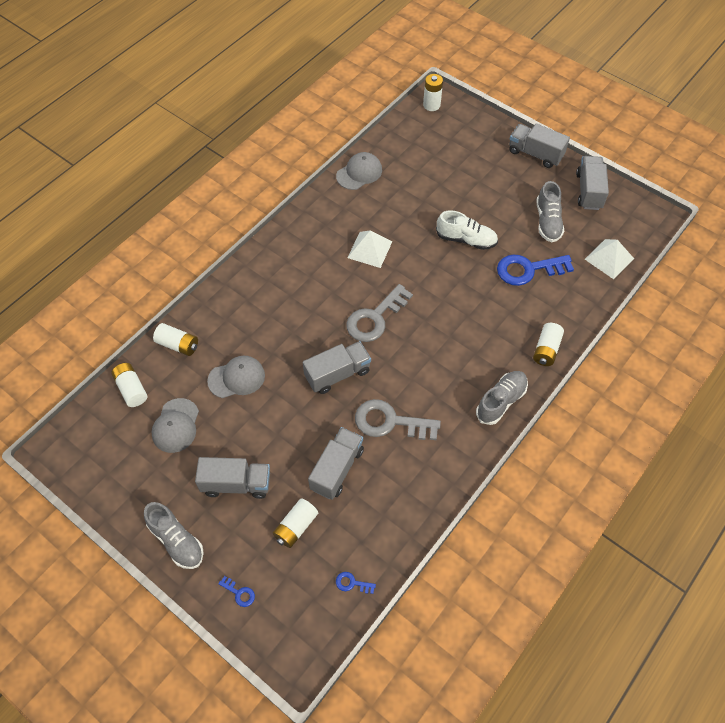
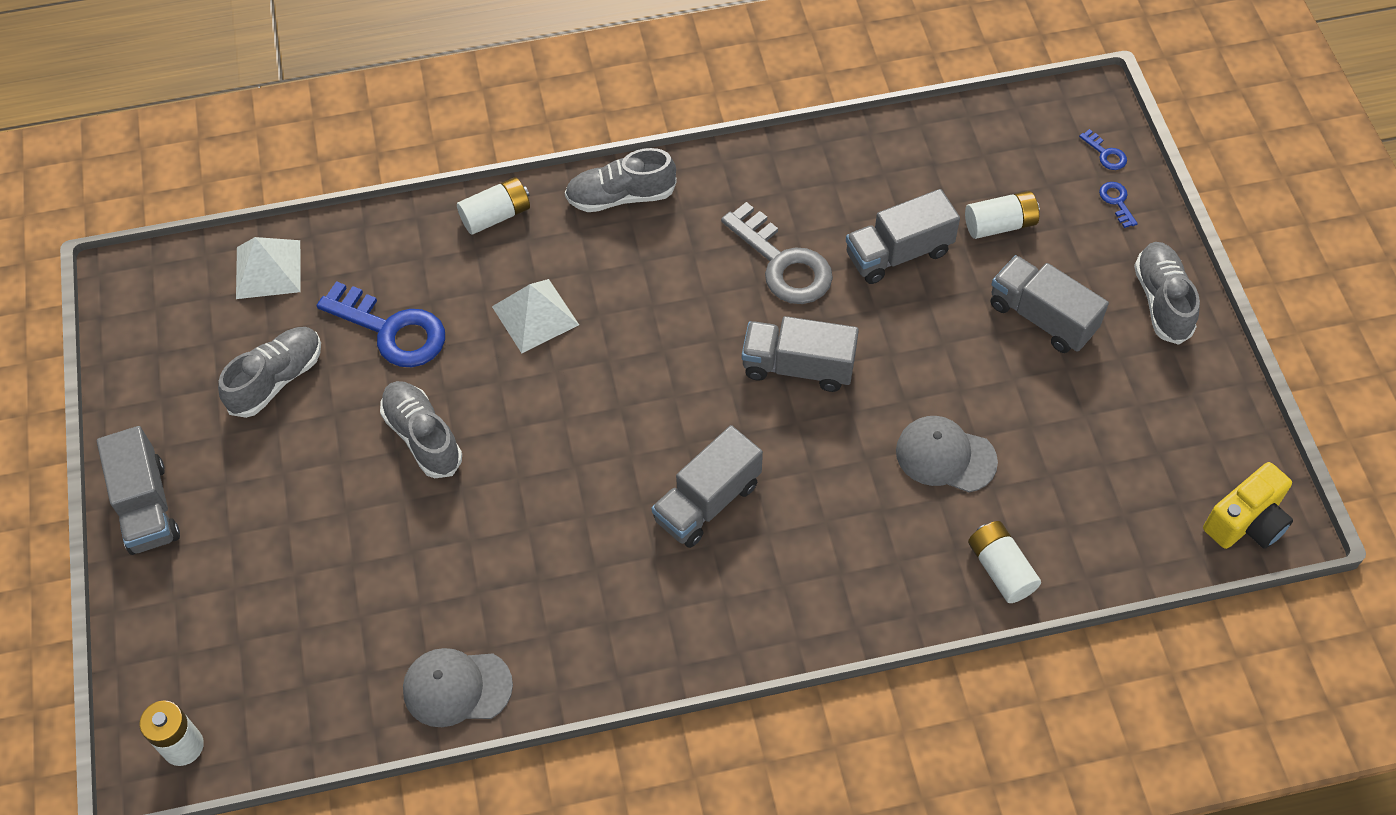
camera: 140 degrees left, 0 degrees up
(71, 441) = (1246, 522): none -> yellow camera
(131, 389) = (1114, 543): white battery -> none
(176, 426) = (1078, 445): grey cap -> none
(352, 583) = (977, 133): blue key -> blue key (1105, 154)
(369, 249) = (579, 525): white pyramid -> white pyramid (535, 315)
(375, 318) = (675, 410): grey key -> none
(466, 239) = (422, 437): white shoe -> grey shoe
(589, 191) = (158, 384): grey truck -> grey truck (707, 502)

